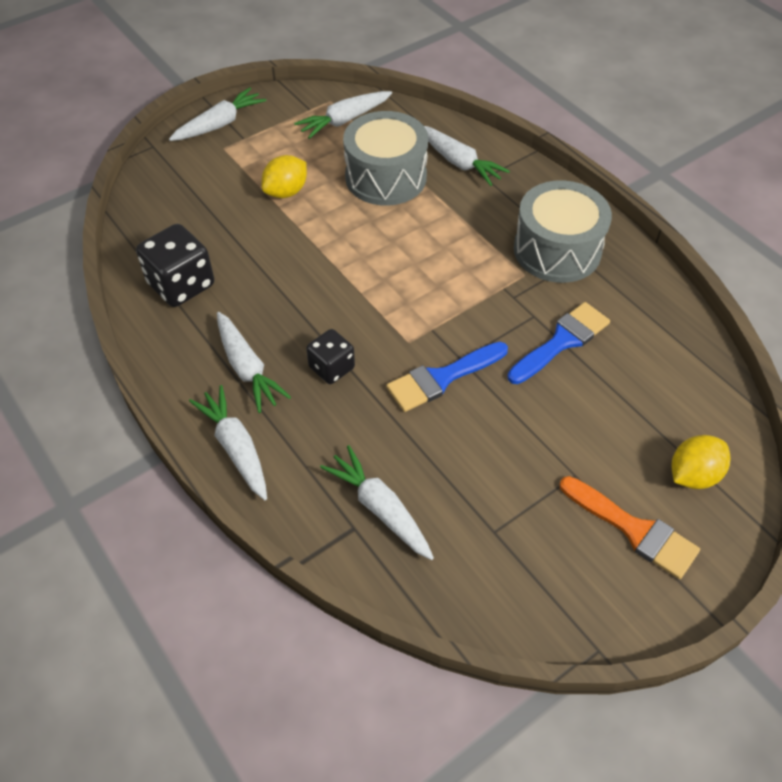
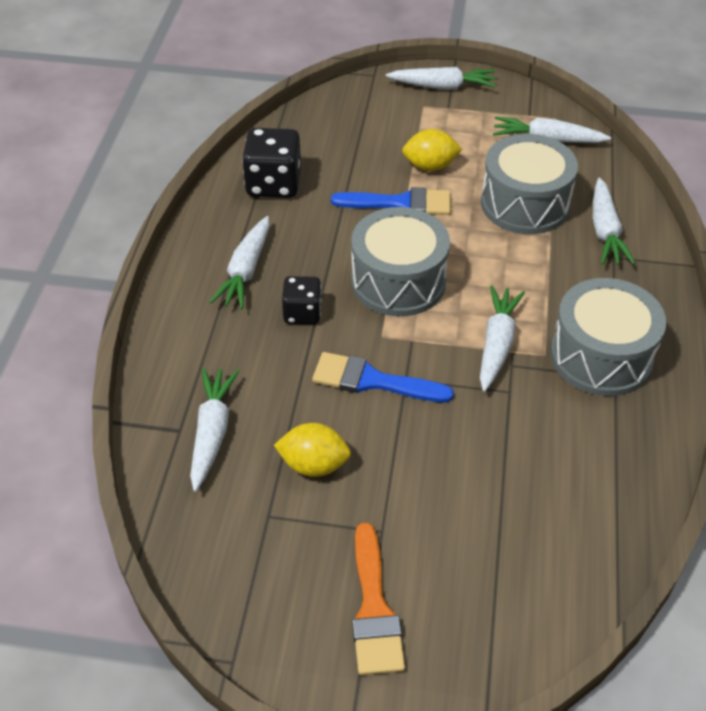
camera: 45 degrees right, 5 degrees down
(236, 448) = (173, 317): white carrot -> white carrot (497, 344)
(370, 293) = (398, 281): none -> grey drum
(561, 341) = (506, 427): blue brush -> blue brush (400, 203)
(693, 475) = (481, 615): yellow lemon -> yellow lemon (313, 465)

